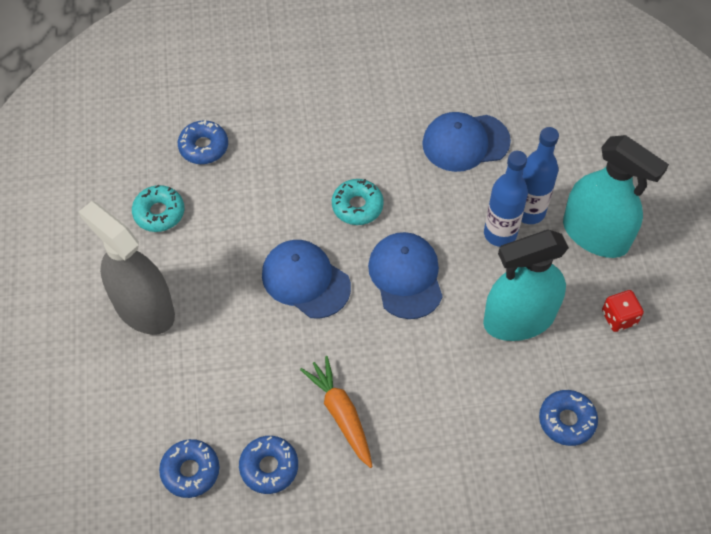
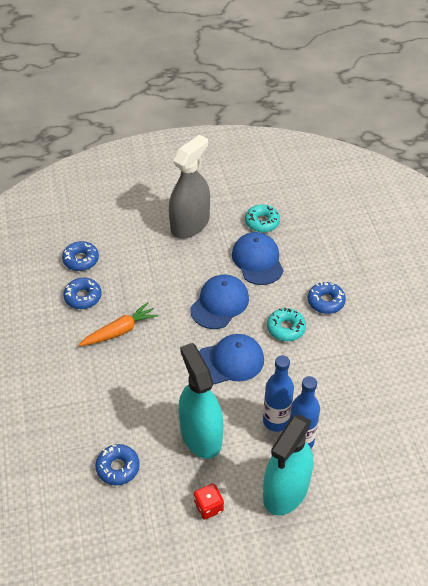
camera: 85 degrees right, 10 degrees down
(203, 147) = (320, 238): blue donut -> blue donut (326, 301)
(465, 142) = (360, 395): blue cap -> blue cap (257, 260)

